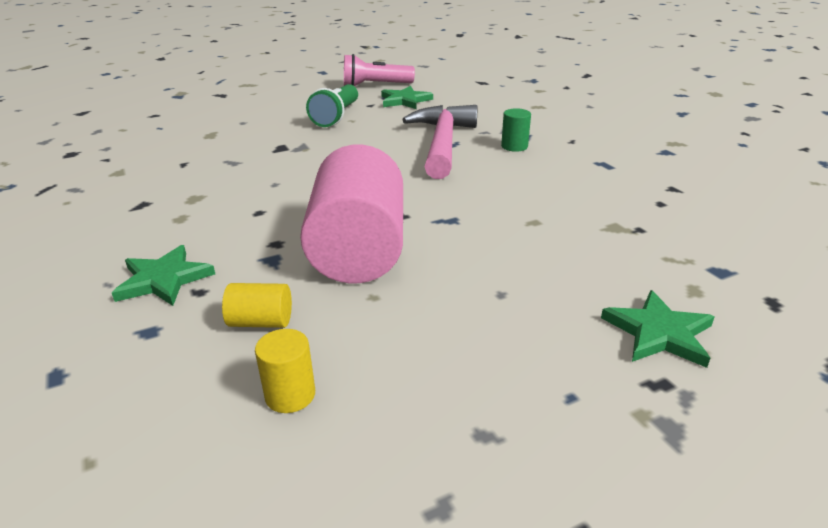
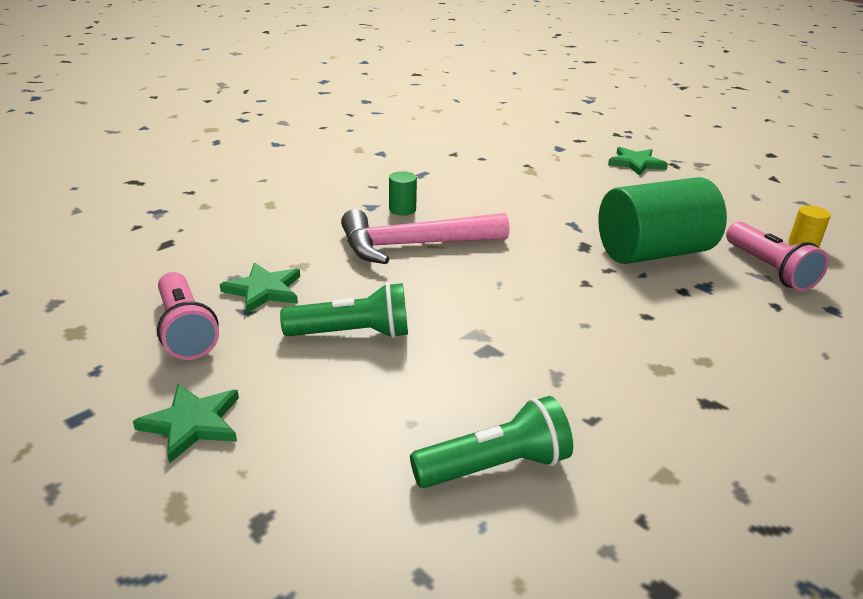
camera: 110 degrees left, 0 degrees up
(164, 279) = (786, 327): green star -> green star (192, 423)
(187, 135) = (495, 466): none -> green flashlight
(261, 322) = (769, 270): yellow cylinder -> pink flashlight
(359, 250) = (653, 252): pink cylinder -> green cylinder

